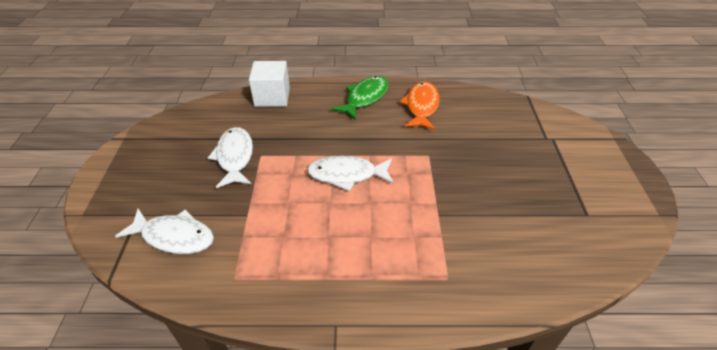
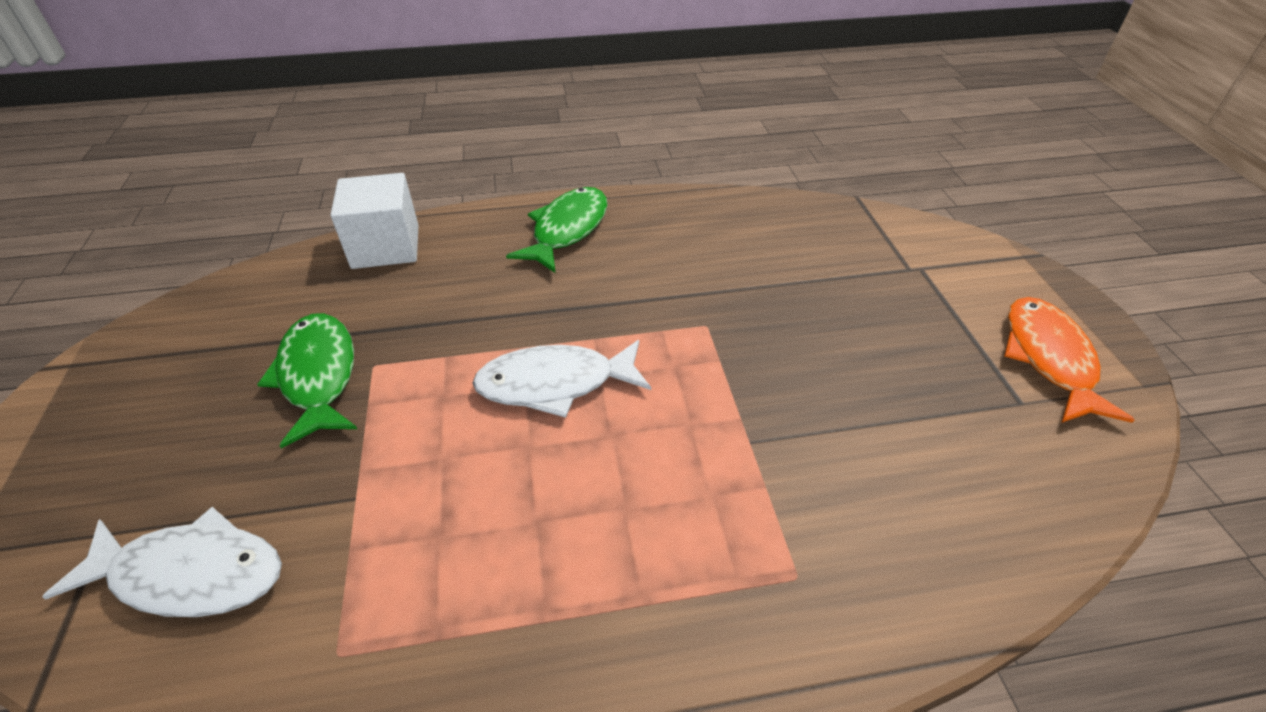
camera: 10 degrees left, 0 degrees up
(235, 157) = (318, 376): white fish -> green fish
(421, 106) = (675, 235): orange fish -> orange fish (1049, 359)

